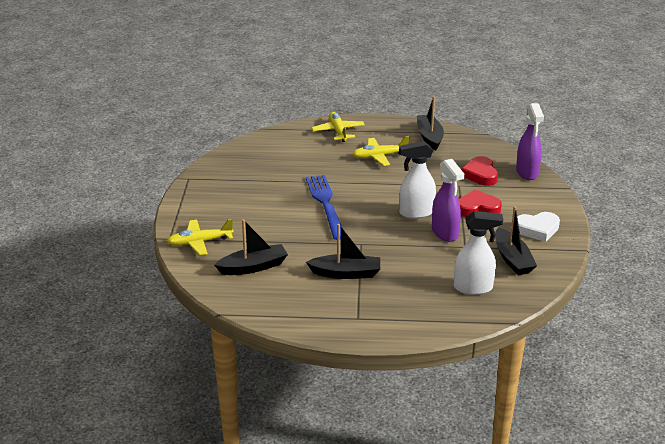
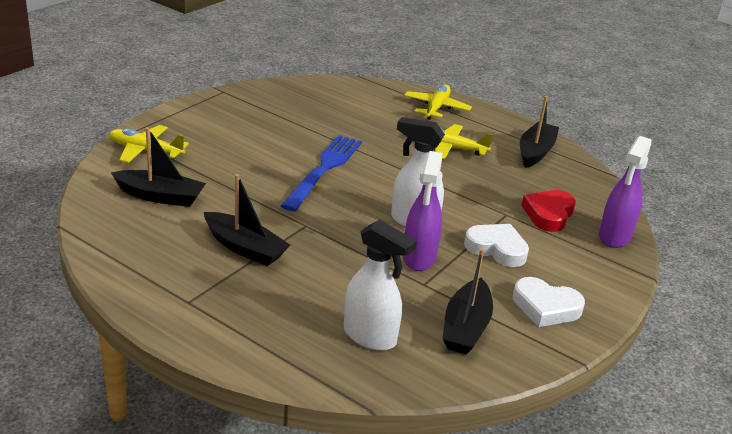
camera: 30 degrees right, 0 degrees up
(477, 208) = (497, 249): red heart -> white heart

